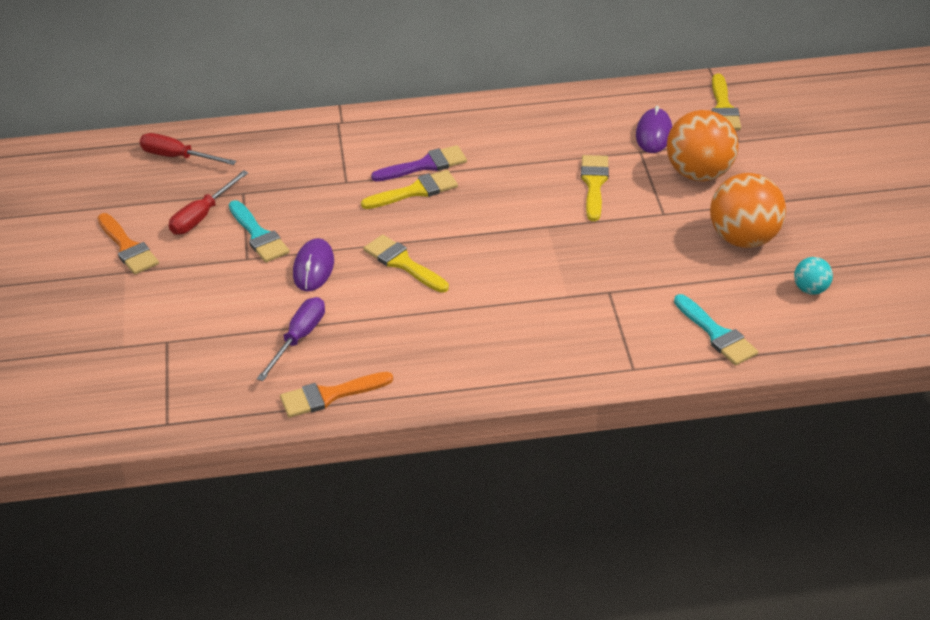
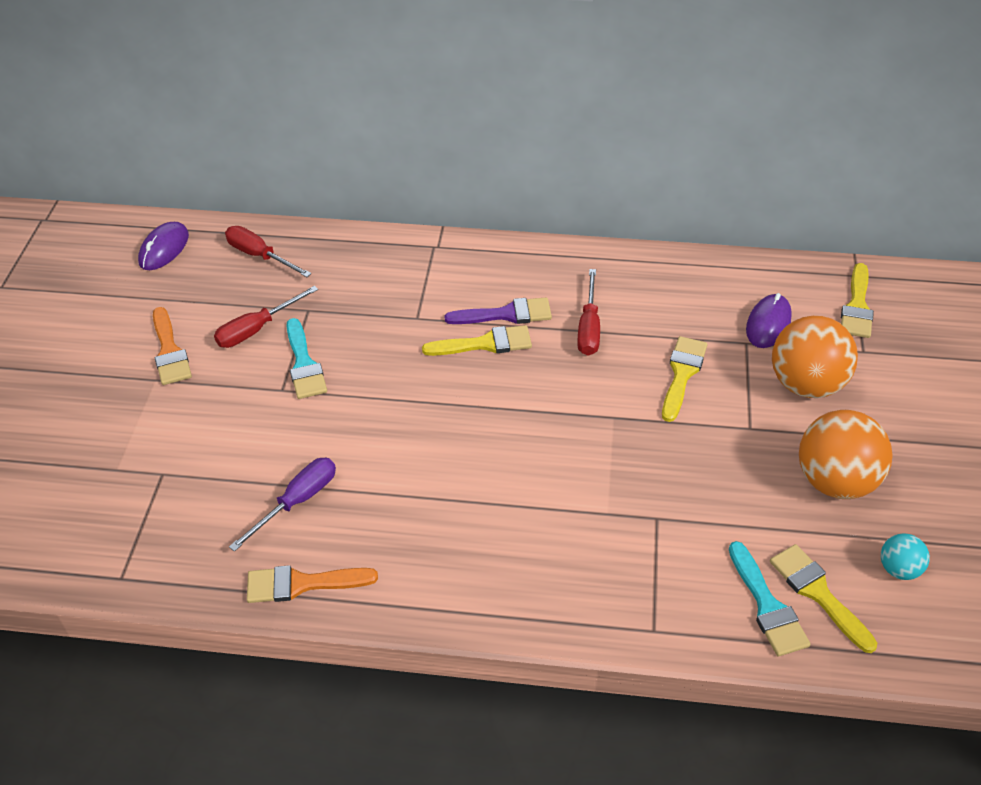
camera: 15 degrees right, 5 degrees up
(313, 268) = (345, 416): purple mouse -> purple mouse (164, 249)
(403, 263) = (441, 431): yellow brush -> yellow brush (818, 593)
(502, 163) = (589, 328): none -> red screwdriver

